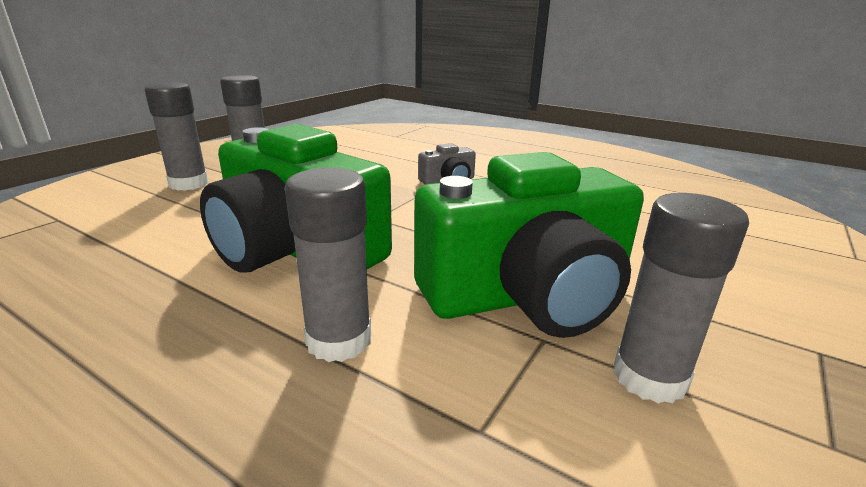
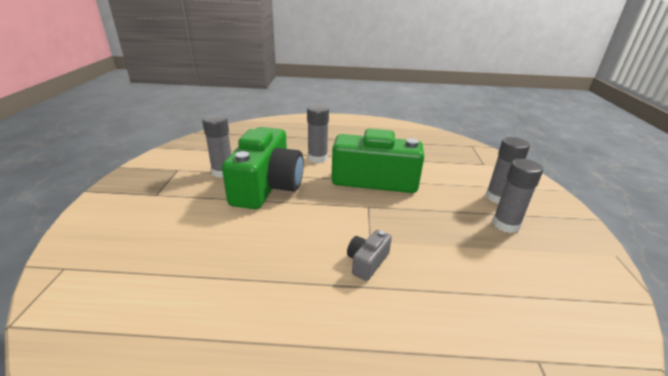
camera: 150 degrees right, 5 degrees up
(527, 295) = (267, 186): green camera -> green camera turned 150 degrees clockwise

